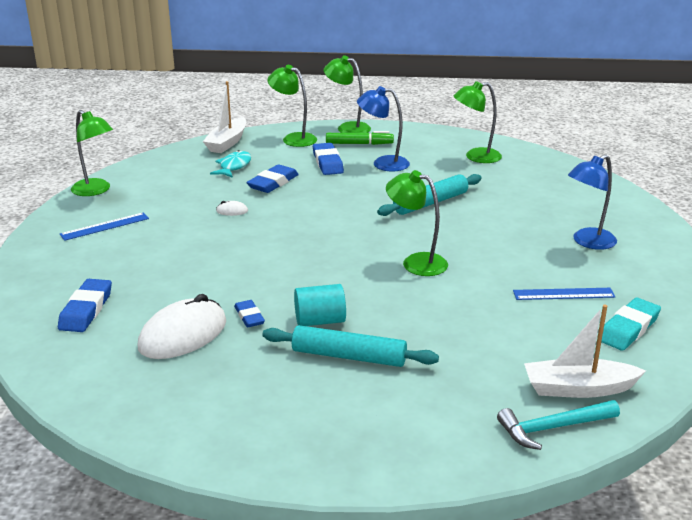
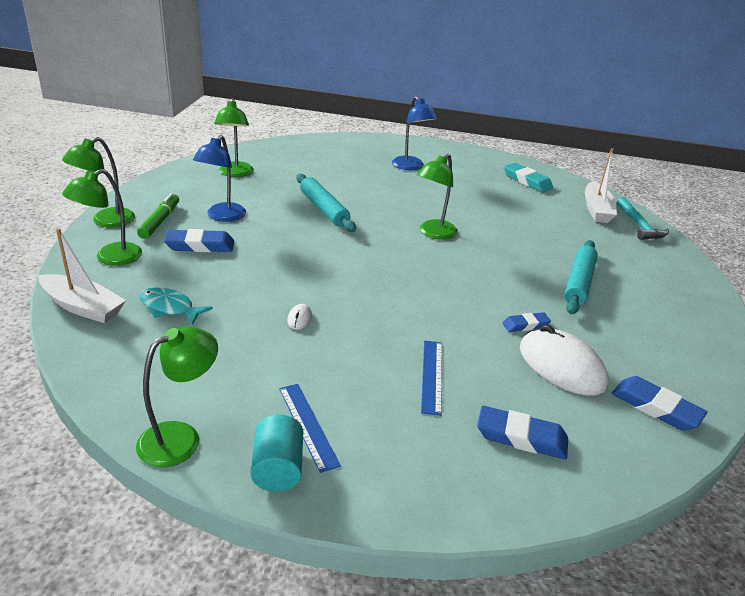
camera: 85 degrees left, 5 degrees up
(273, 183) = (236, 285): blue eraser -> blue eraser (656, 407)
(320, 321) = (529, 289): turquoise cylinder -> turquoise cylinder (278, 468)
(563, 294) = (484, 190): blue ruler -> blue ruler (432, 376)

